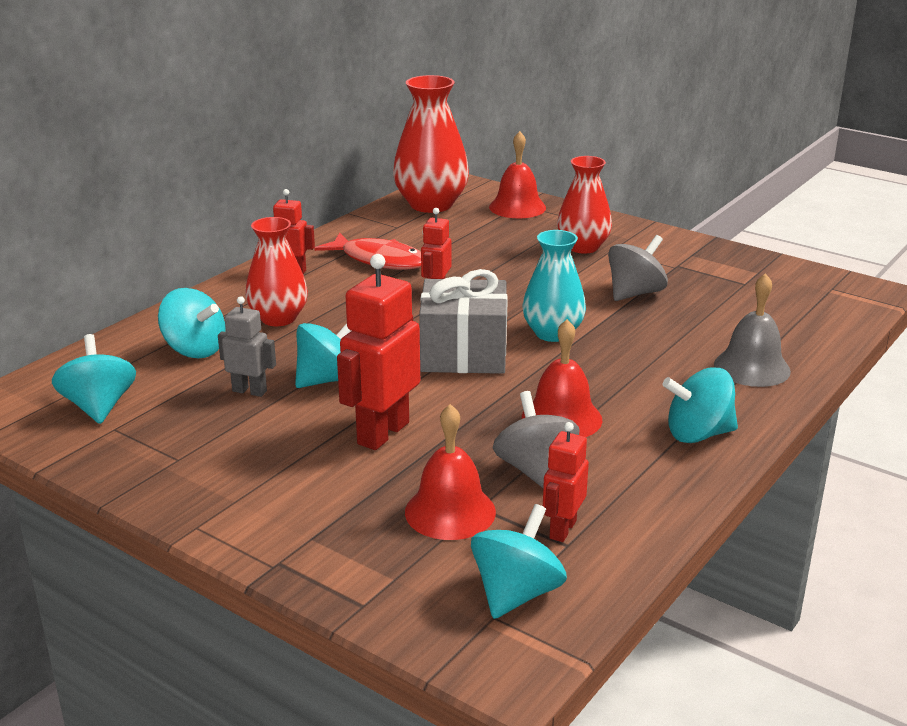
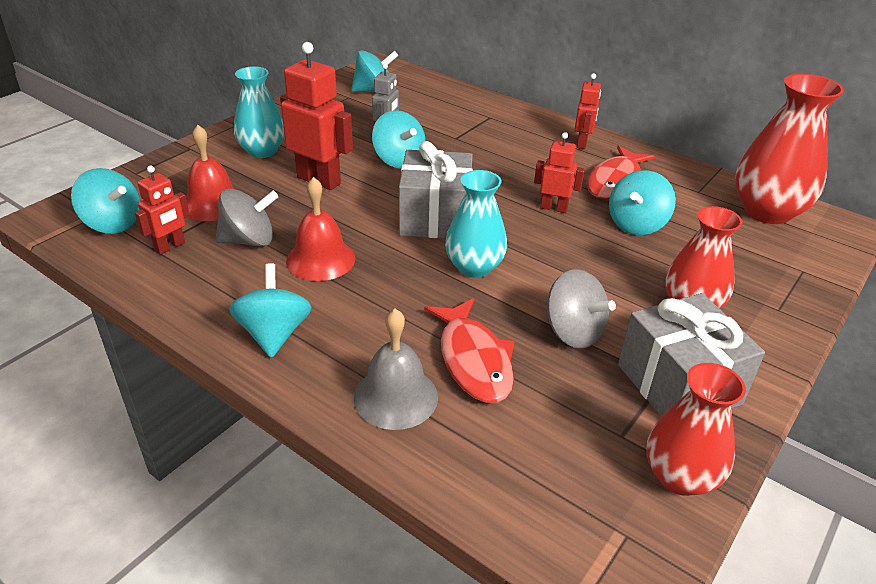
camera: 90 degrees right, 10 degrees up
(194, 349) = (446, 113): turquoise spinning top -> turquoise spinning top (636, 224)
(278, 318) = (496, 140): red vase -> red vase (680, 476)
(295, 488) = (262, 151): none -> turquoise vase
(517, 207) = (791, 267): red bell -> none
(562, 529) = (170, 247): red robot -> red robot turned 105 degrees clockwise
(680, 260) = (678, 384): none -> grey gift
(690, 334) = (473, 360): none -> red fish

